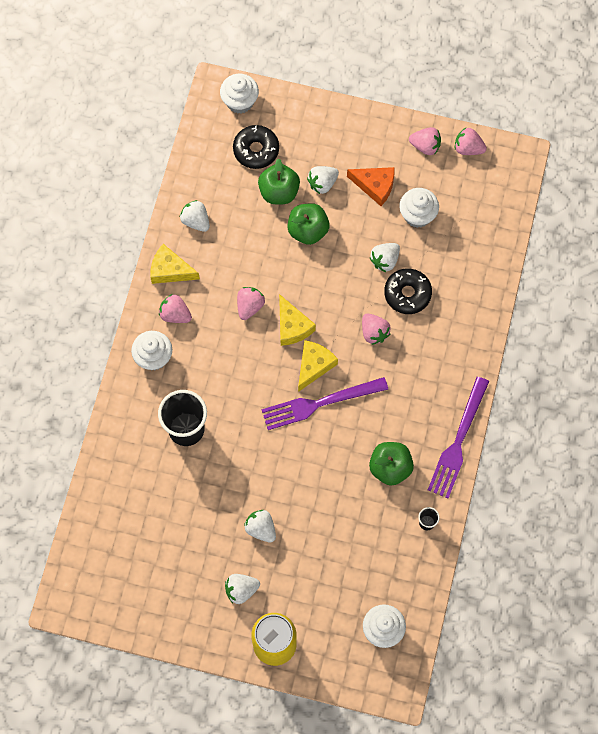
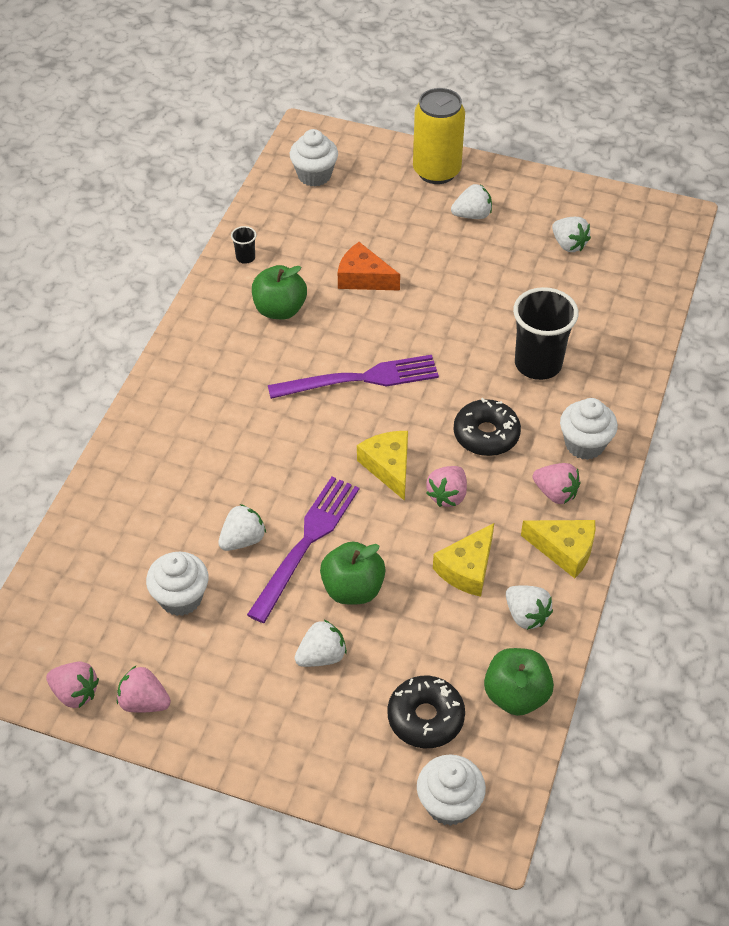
camera: 175 degrees left, 20 degrees down
(261, 528) = (446, 265): white strawberry -> white strawberry (568, 244)
(279, 192) = (392, 648): green apple -> green apple (516, 695)
(314, 366) = (363, 420): yellow cheese -> yellow cheese (467, 568)
(374, 332) = (275, 452): pink strawberry -> none
(375, 186) = (238, 646): orange cheese -> orange cheese (363, 278)
(407, 294) = (218, 495): black donut -> black donut (486, 435)
(458, 442) = (189, 328): purple fork -> purple fork (307, 542)

